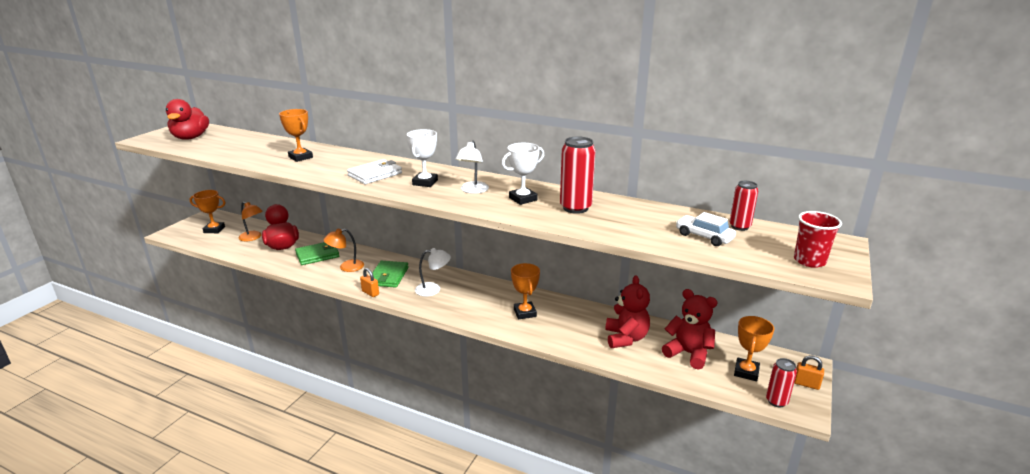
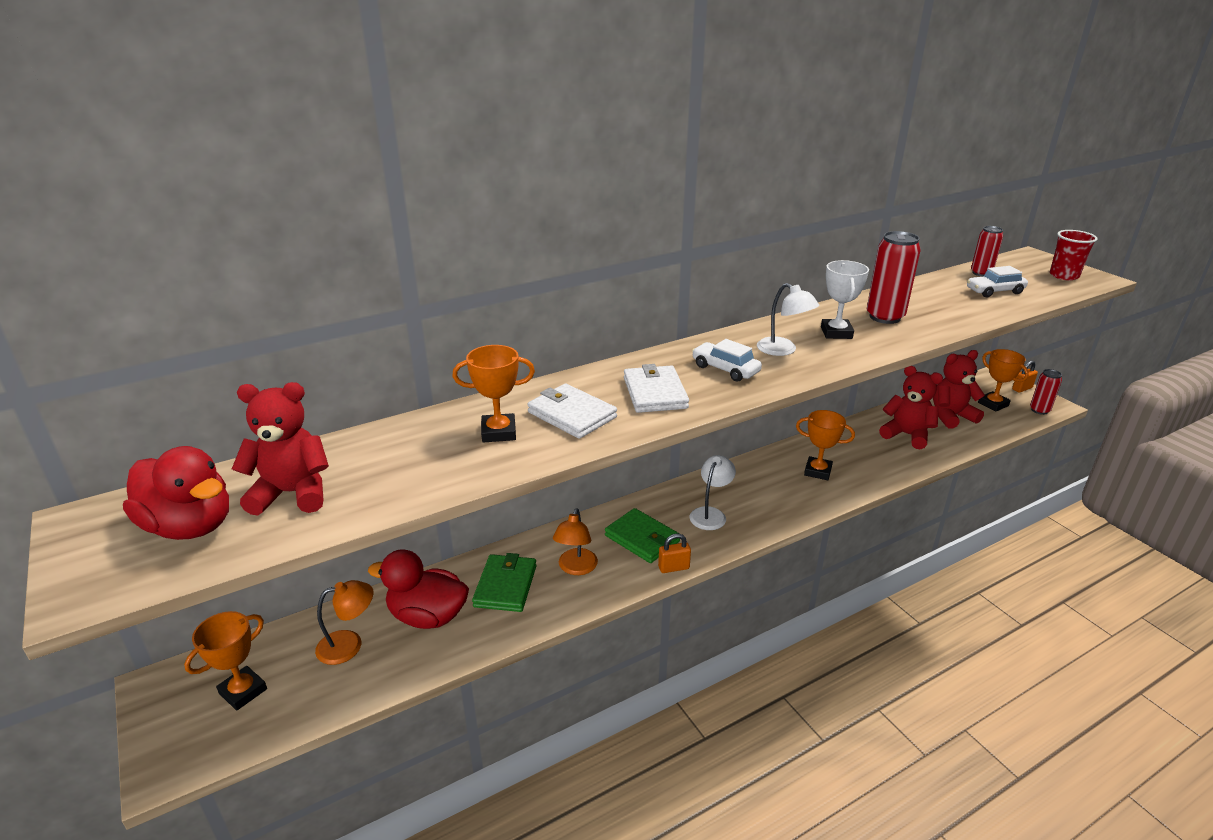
camera: 55 degrees left, 5 degrees up
(222, 143) = (292, 493): none -> red teddy bear
(332, 165) = (572, 415): none -> white wallet
(425, 182) = (725, 369): white trophy -> white car

